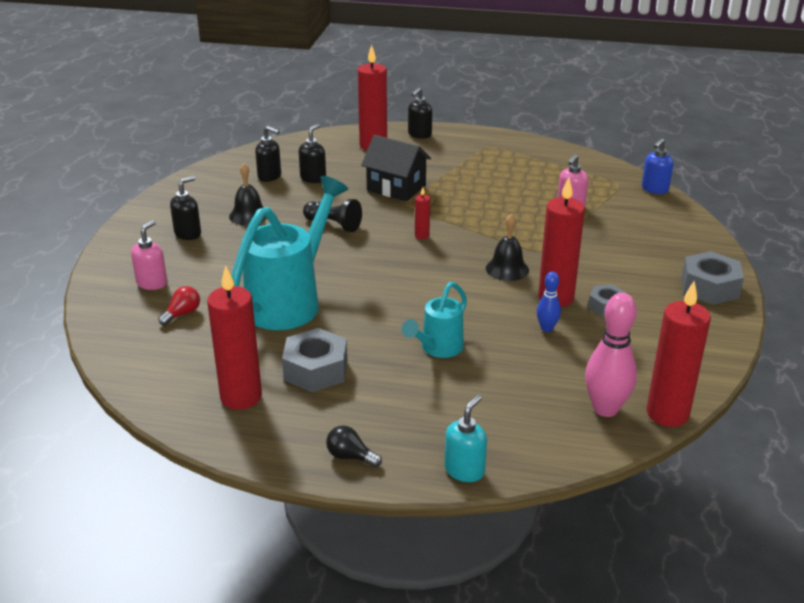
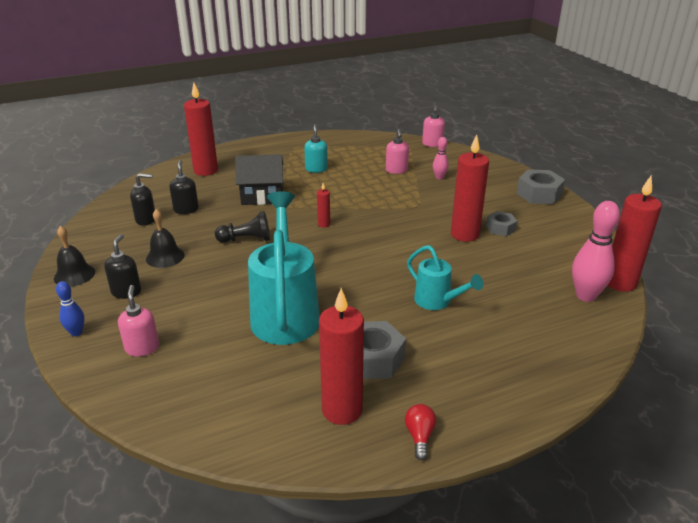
camera: 35 degrees left, 0 degrees up
(182, 314) = (204, 363): red light bulb -> red light bulb (419, 436)
(350, 456) = (482, 414): black light bulb -> none
(419, 135) = (232, 153): black soap dispenser -> none
(438, 348) = (437, 302): turquoise watering can -> turquoise watering can turned 45 degrees counterclockwise
(464, 470) = (565, 382): turquoise soap dispenser -> turquoise soap dispenser (316, 169)
(507, 269) = (410, 226): black bell -> black bell (74, 275)
(547, 328) = (485, 257): blue bowling pin -> blue bowling pin (76, 332)
(610, 229) = (439, 177): none -> pink bowling pin
(654, 189) = (432, 144): blue soap dispenser -> pink soap dispenser

